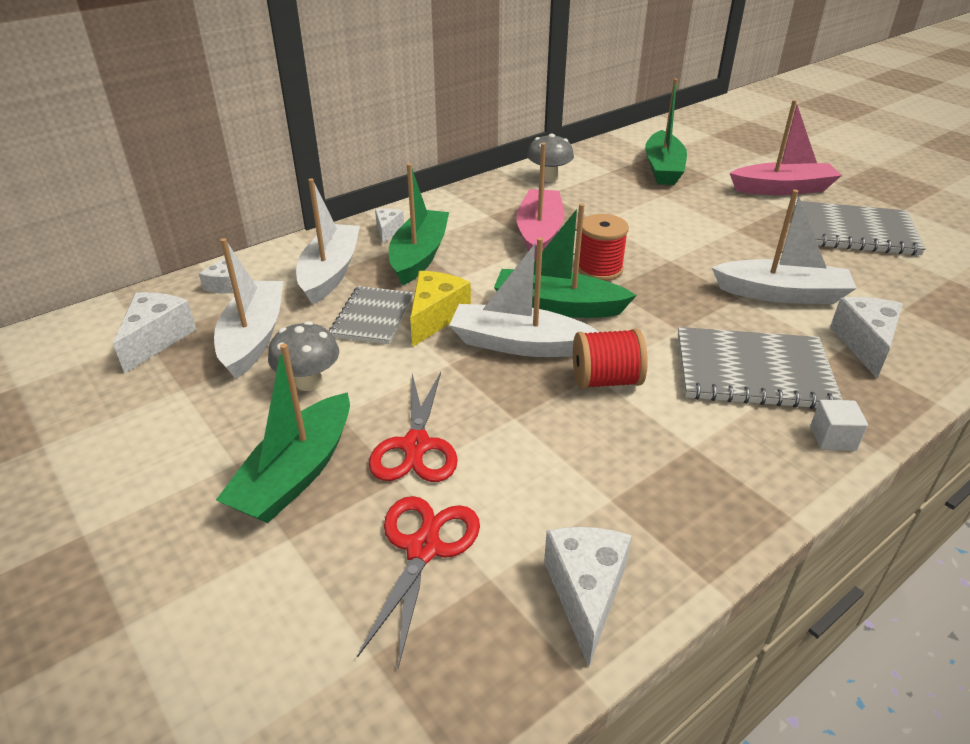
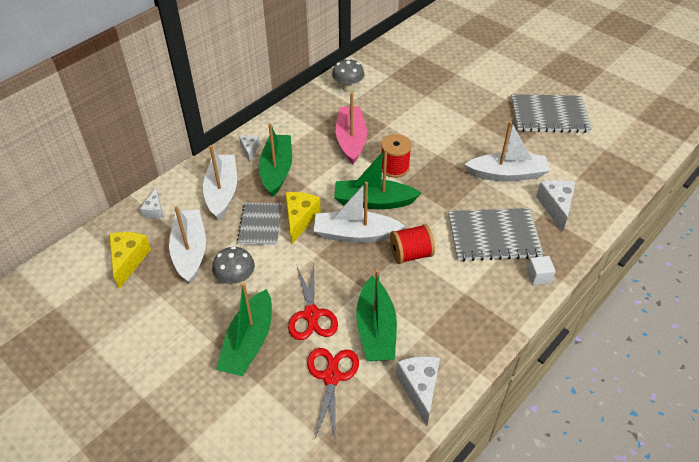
camera: 10 degrees left, 10 degrees up
(157, 339) = (128, 260): white cheese -> yellow cheese
(663, 168) = (424, 70): green boat -> green boat (376, 329)
(782, 189) = (504, 81): pink boat -> none

